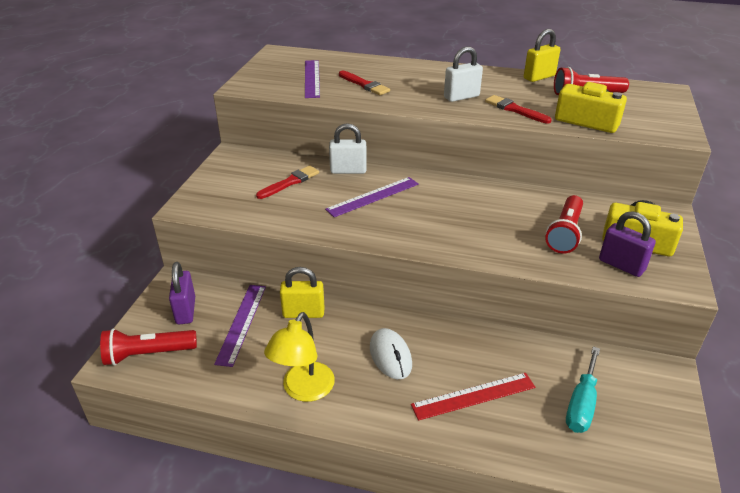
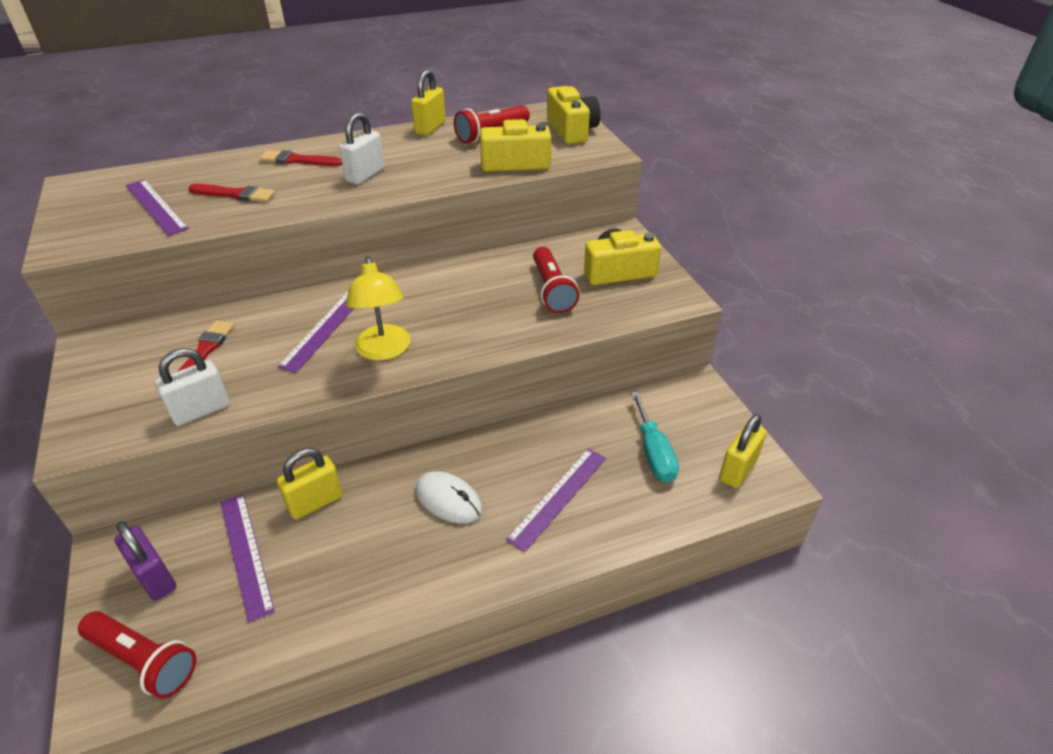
camera: 35 degrees left, 5 degrees up
(148, 354) = (143, 660): red flashlight -> red flashlight turned 105 degrees counterclockwise
(303, 390) = (382, 590): yellow lamp -> yellow lamp (384, 351)
(348, 170) = (269, 309): white padlock -> white padlock (201, 410)
(473, 396) = (558, 497): red ruler -> purple ruler
(515, 110) = (434, 173): red brush -> red brush (298, 160)
(621, 265) = (622, 302): purple padlock -> none
(653, 457) = (737, 470): none -> yellow padlock
(662, 110) = (572, 130): none -> yellow camera

